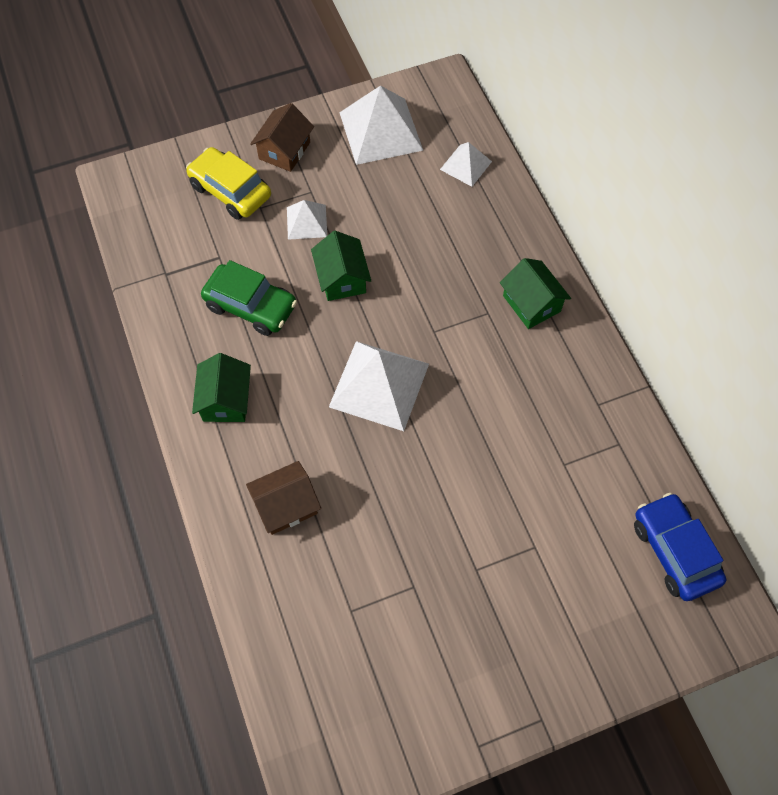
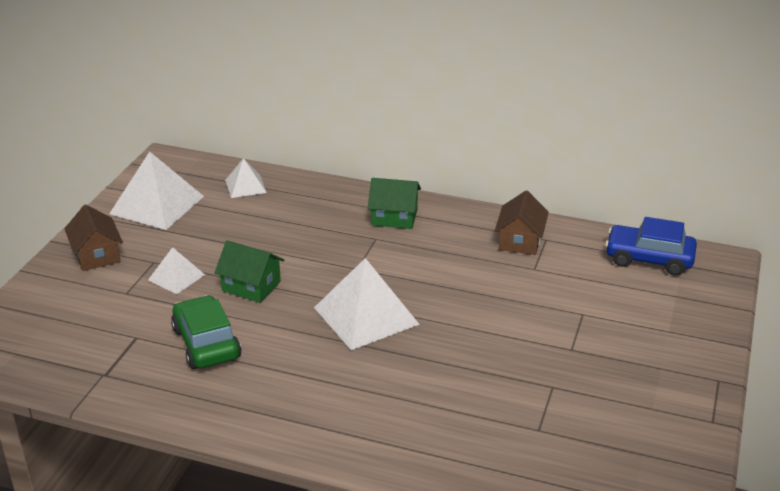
camera: 50 degrees left, 30 degrees down
(226, 400) = (271, 401): green house -> none
(230, 191) = (86, 299): yellow car -> none
(251, 306) = (206, 343): green car -> green car turned 90 degrees counterclockwise
(286, 505) = (408, 417): brown house -> brown house (520, 240)

